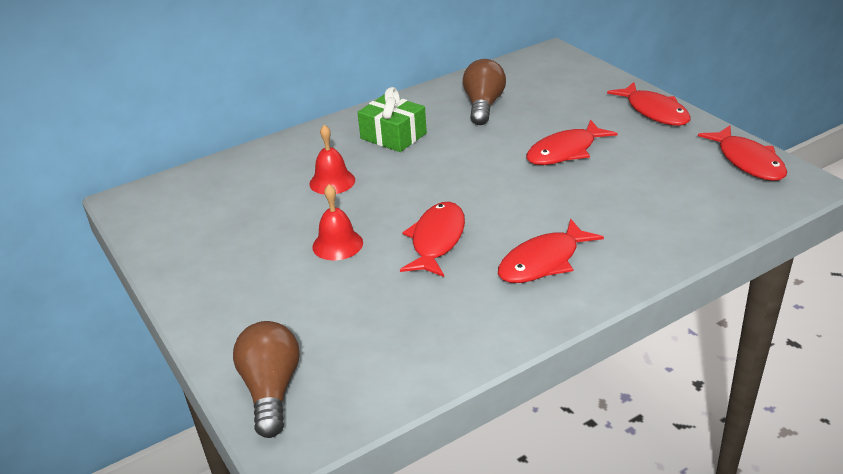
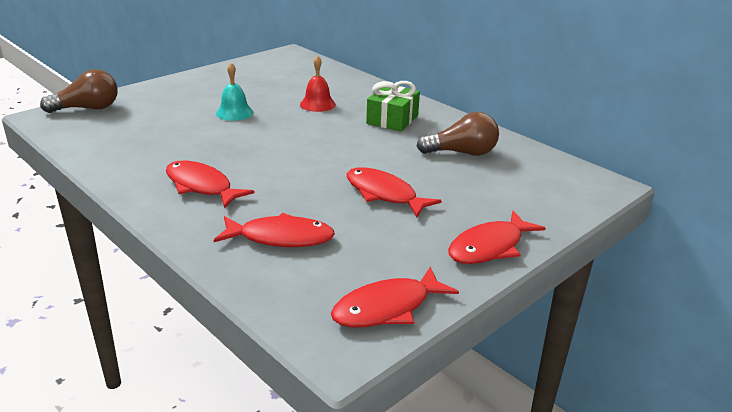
camera: 75 degrees right, 5 degrees down
(337, 244) = (234, 113): red bell -> turquoise bell
(436, 240) = (236, 144): red fish -> red fish (280, 238)

